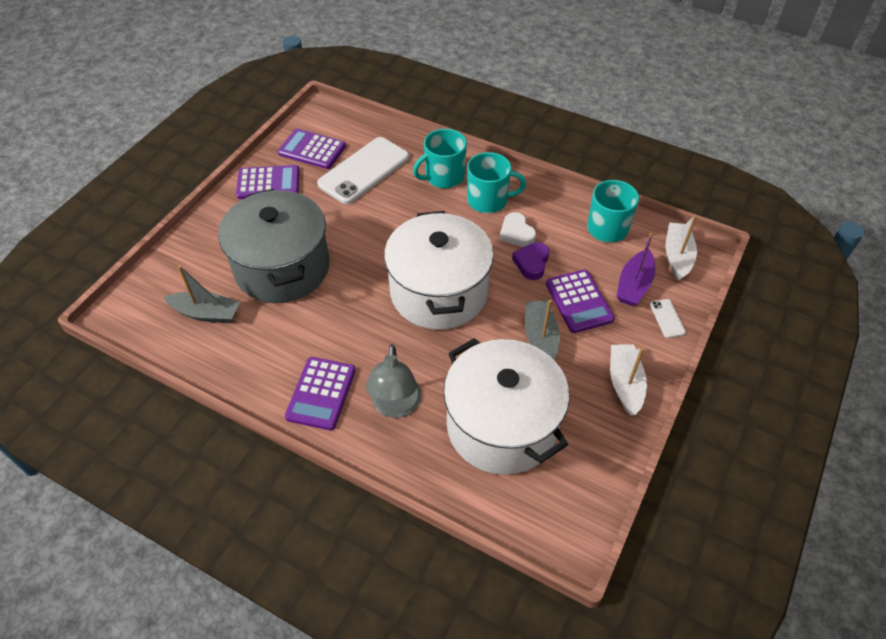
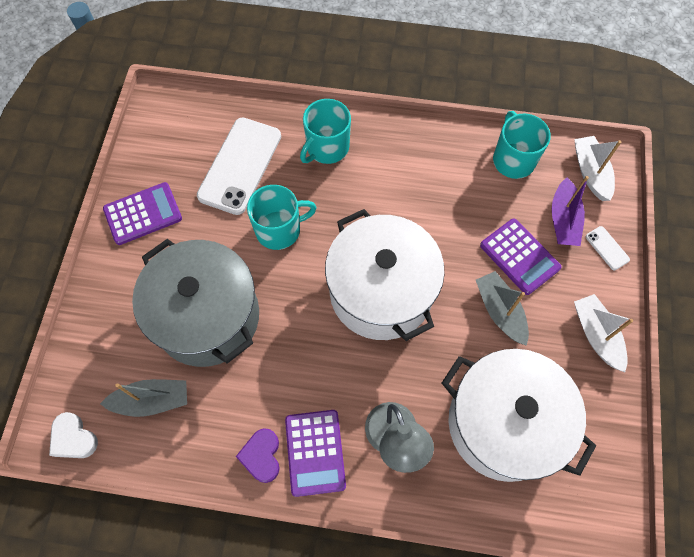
camera: 20 degrees left, 15 degrees up
(312, 149) = (171, 155): purple calculator -> none
(488, 200) = (384, 163): turquoise mug -> turquoise mug (279, 230)
(516, 233) = (428, 195): white heart -> white heart (73, 438)
(531, 263) = (457, 226): purple heart -> purple heart (262, 456)

